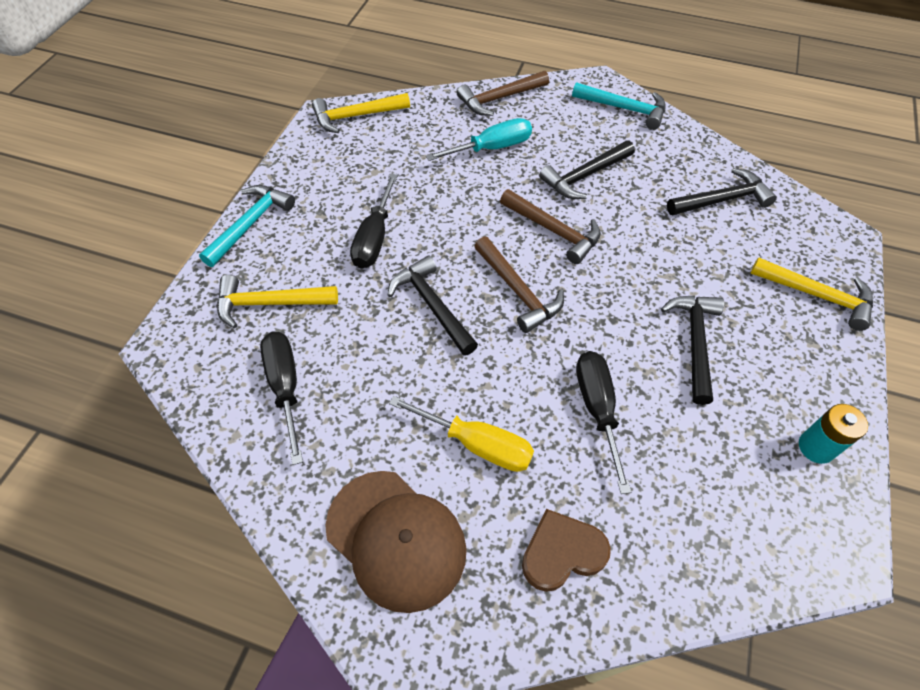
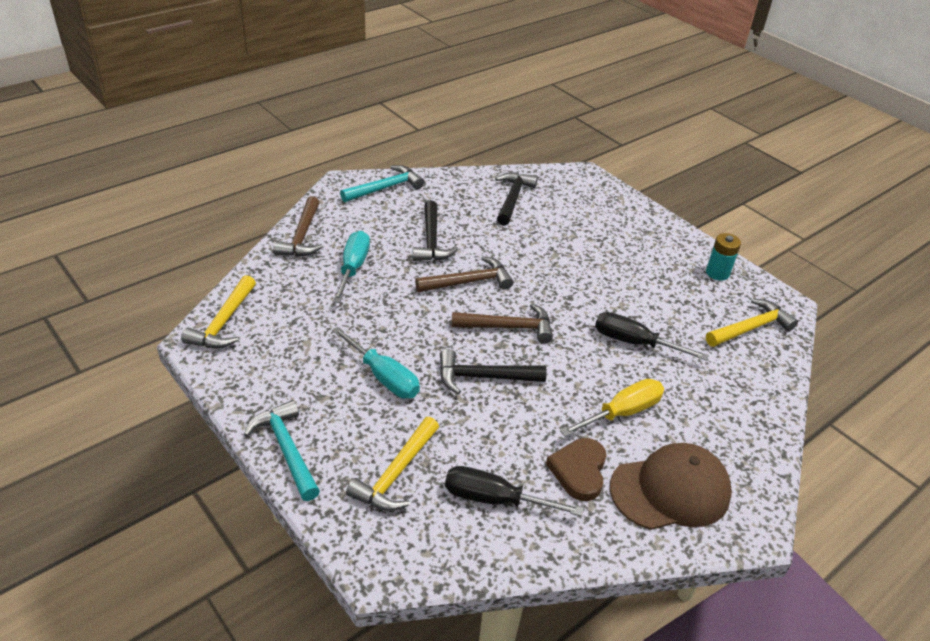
camera: 60 degrees left, 15 degrees down
(374, 238) = (383, 377): black screwdriver -> turquoise screwdriver
(562, 552) = (725, 412): brown heart -> brown heart (579, 471)
(694, 342) = (614, 274): black hammer -> none
(817, 296) = (618, 210): yellow hammer -> yellow hammer (751, 328)

